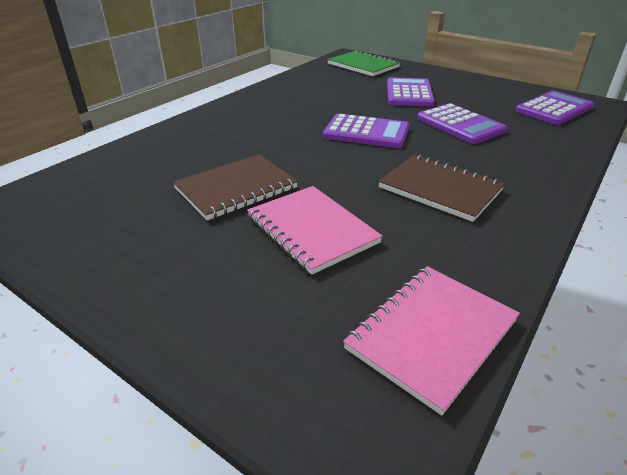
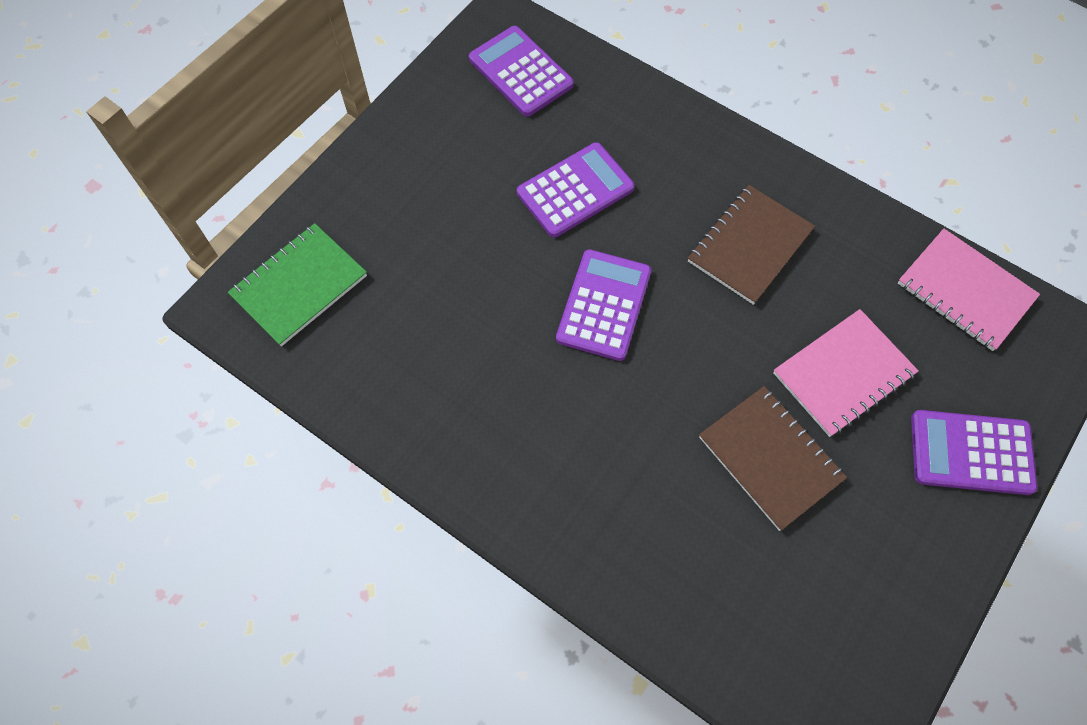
camera: 90 degrees left, 30 degrees up
(409, 93) = (453, 232): purple calculator -> purple calculator (971, 453)

